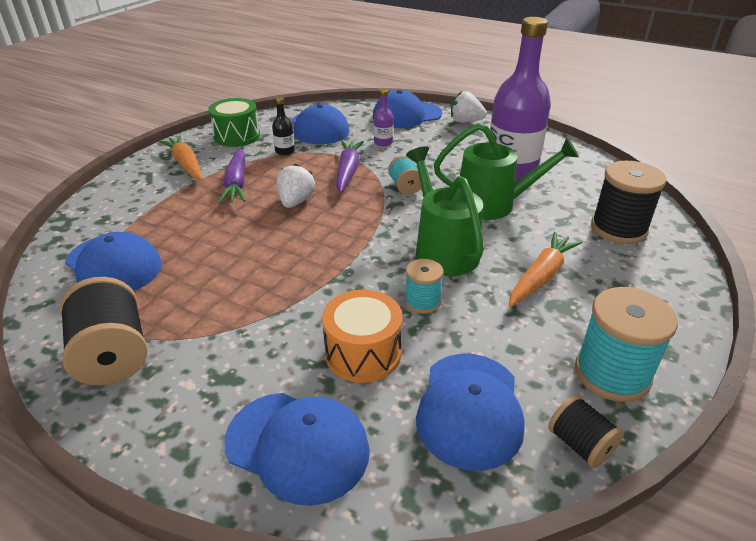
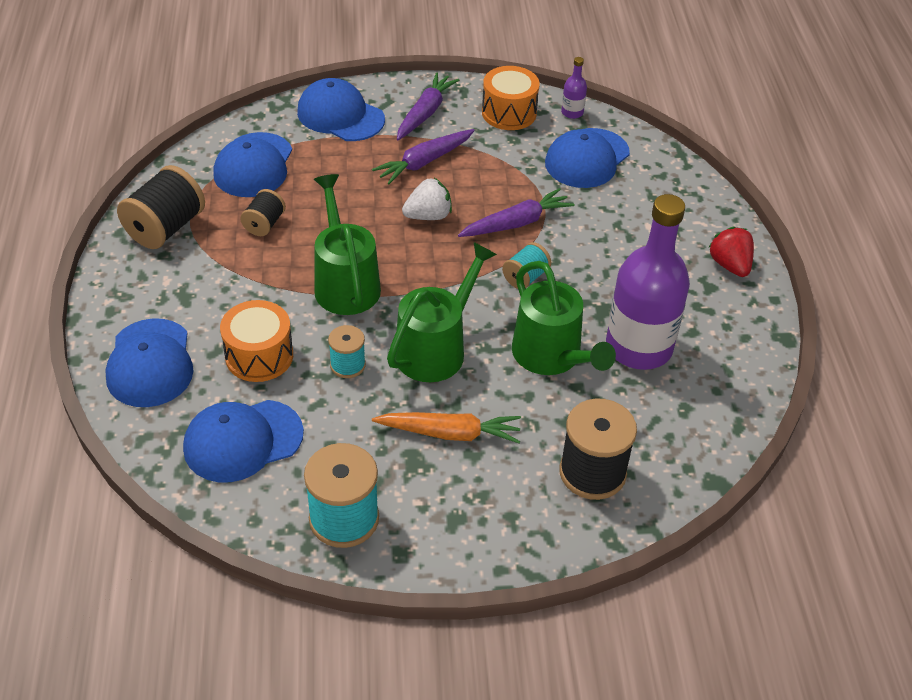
camera: 55 degrees right, 10 degrees up
(186, 164) = (425, 113): orange carrot -> purple carrot
(237, 136) = (509, 113): green drum -> orange drum
(285, 151) = (512, 161): black bottle -> none
(322, 267) = (345, 283): none -> green watering can
(383, 142) = (604, 220): purple bottle -> purple bottle (572, 112)
(406, 115) = (692, 210): blue cap -> blue cap (340, 115)
(465, 121) = (730, 265): white strawberry -> red strawberry
(580, 444) = (249, 517): black spool -> black spool (264, 224)

